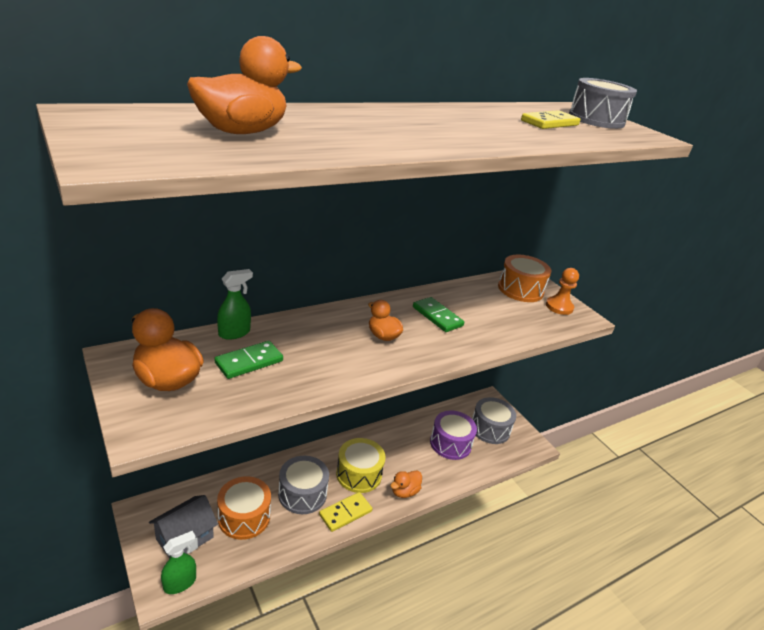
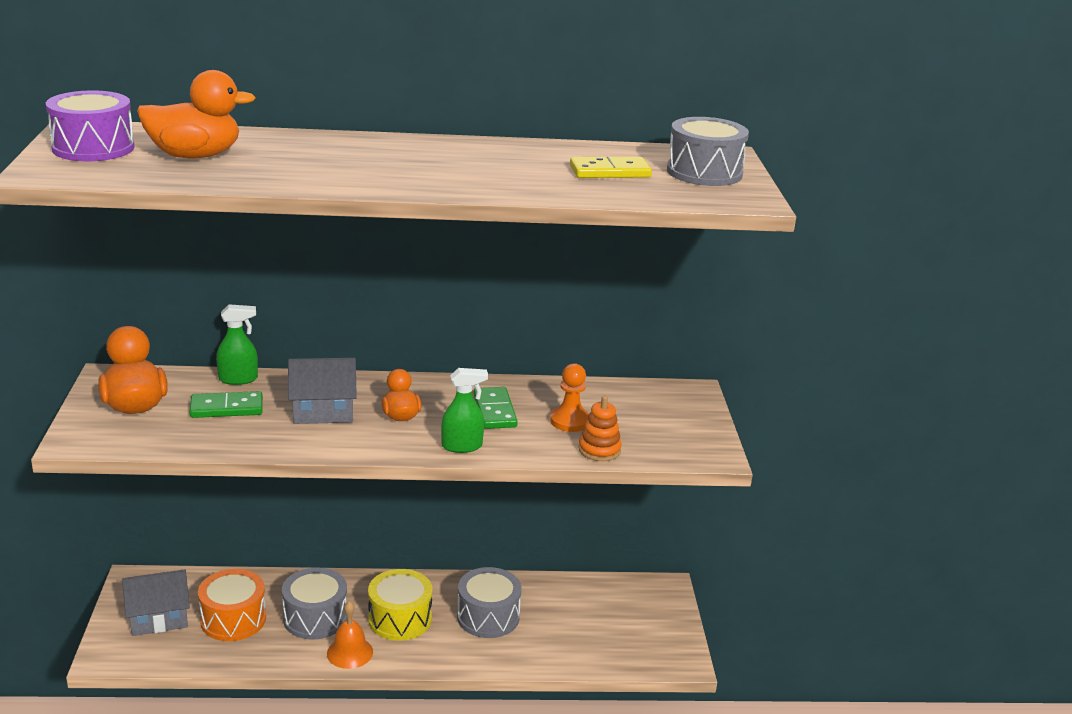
camera: 30 degrees right, 5 degrees down
(180, 583) = (126, 656): green spray bottle -> green spray bottle (462, 446)
(326, 346) = (323, 412): none -> grey house
(345, 513) = (350, 652): yellow domino -> orange bell
(404, 491) = (442, 654): orange duck -> none
(450, 443) = (554, 622): purple drum -> purple drum (93, 148)
(490, 429) = (631, 622): grey drum -> grey drum (488, 617)
(520, 289) = (657, 405): orange drum -> none
(525, 330) = (599, 450): none -> orange stacking toy
(559, 307) = (690, 435): orange pawn -> orange pawn (570, 421)

